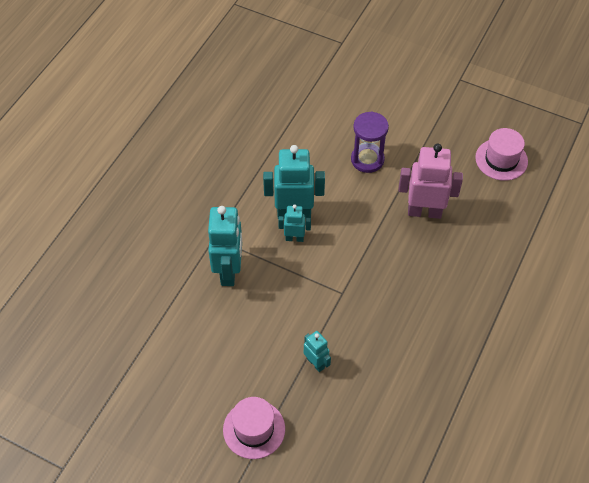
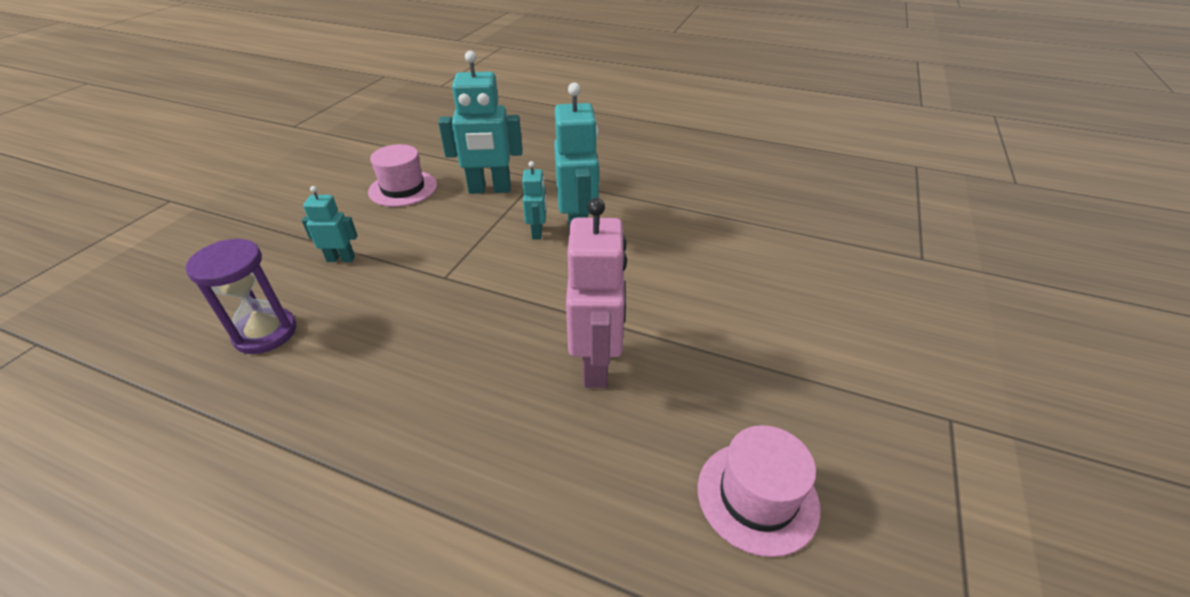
camera: 85 degrees right, 15 degrees down
(254, 429) = (273, 218): pink hat -> pink hat (403, 188)
(316, 363) = (341, 259): turquoise robot -> turquoise robot turned 135 degrees counterclockwise
(367, 159) = (691, 293): purple hourglass -> purple hourglass (265, 333)

